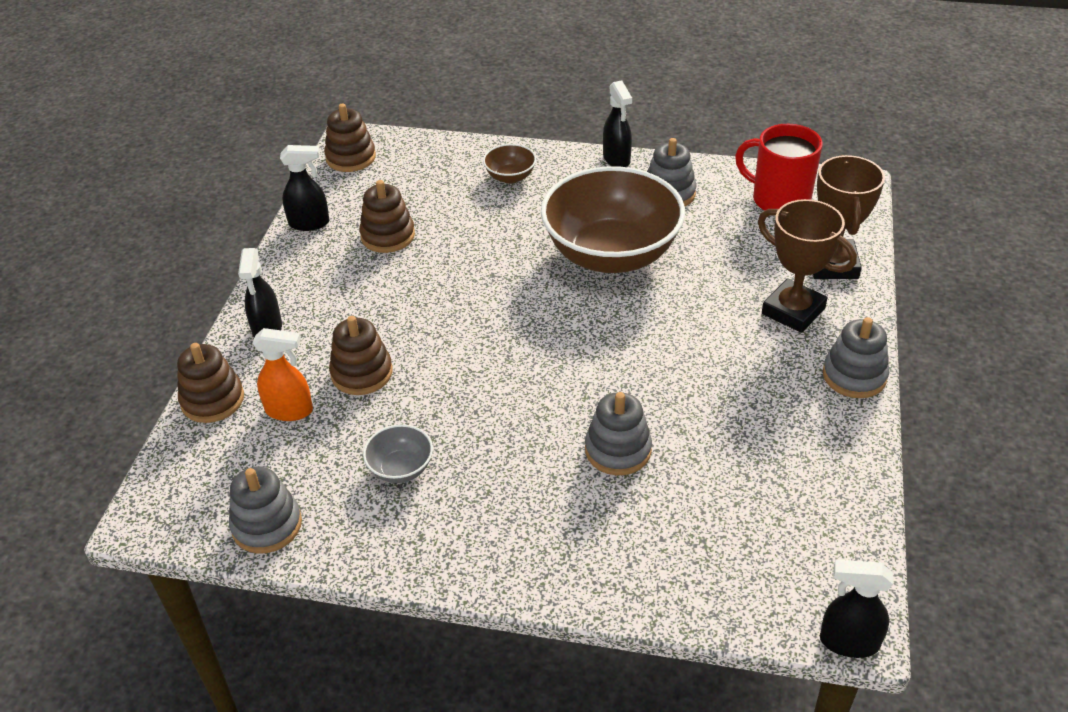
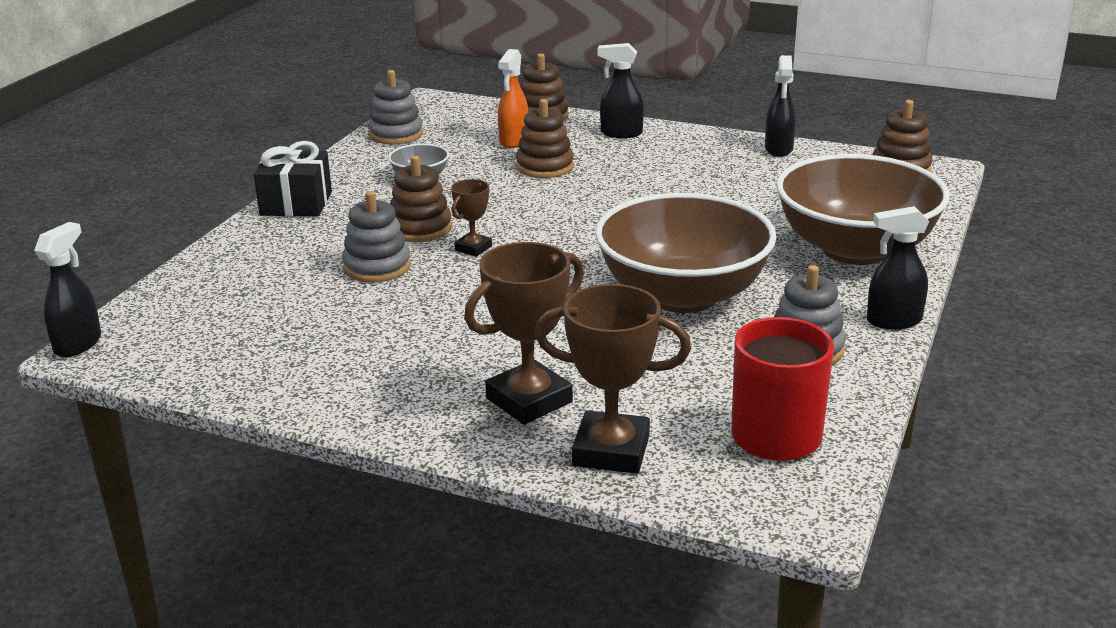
camera: 100 degrees right, 15 degrees down
(388, 236) = (749, 182): brown stacking toy -> brown stacking toy (420, 228)
(485, 564) = (296, 203): none -> black gift
(510, 177) = (855, 249): brown bowl -> brown bowl, size x2.43
(561, 390) = (473, 248): none -> brown trophy
(854, 376) = (393, 421): grey stacking toy -> none

